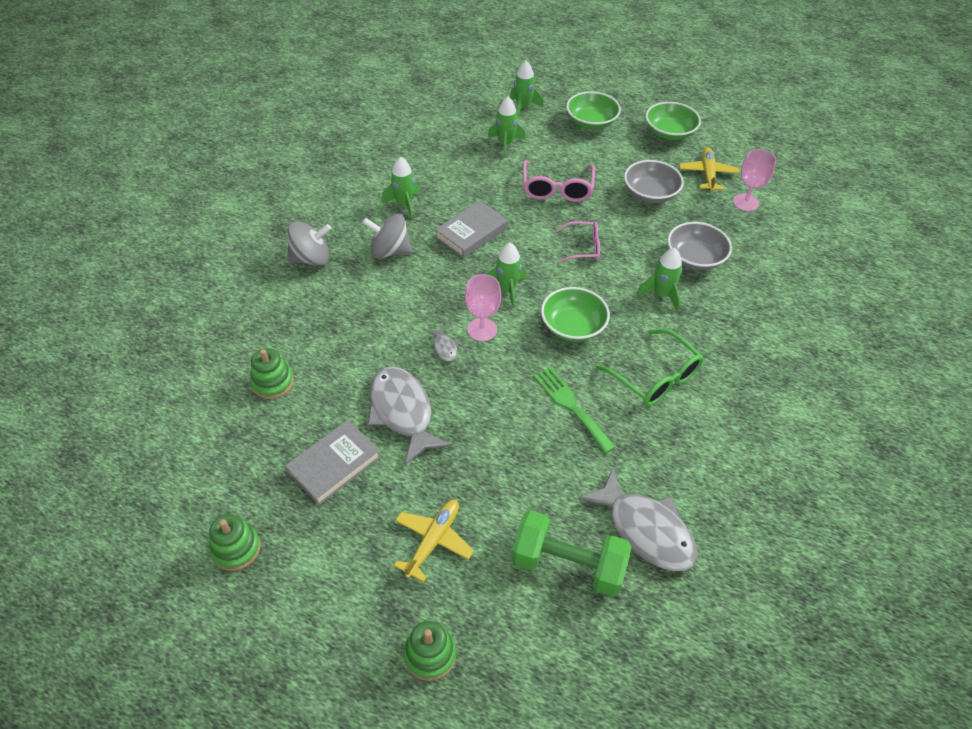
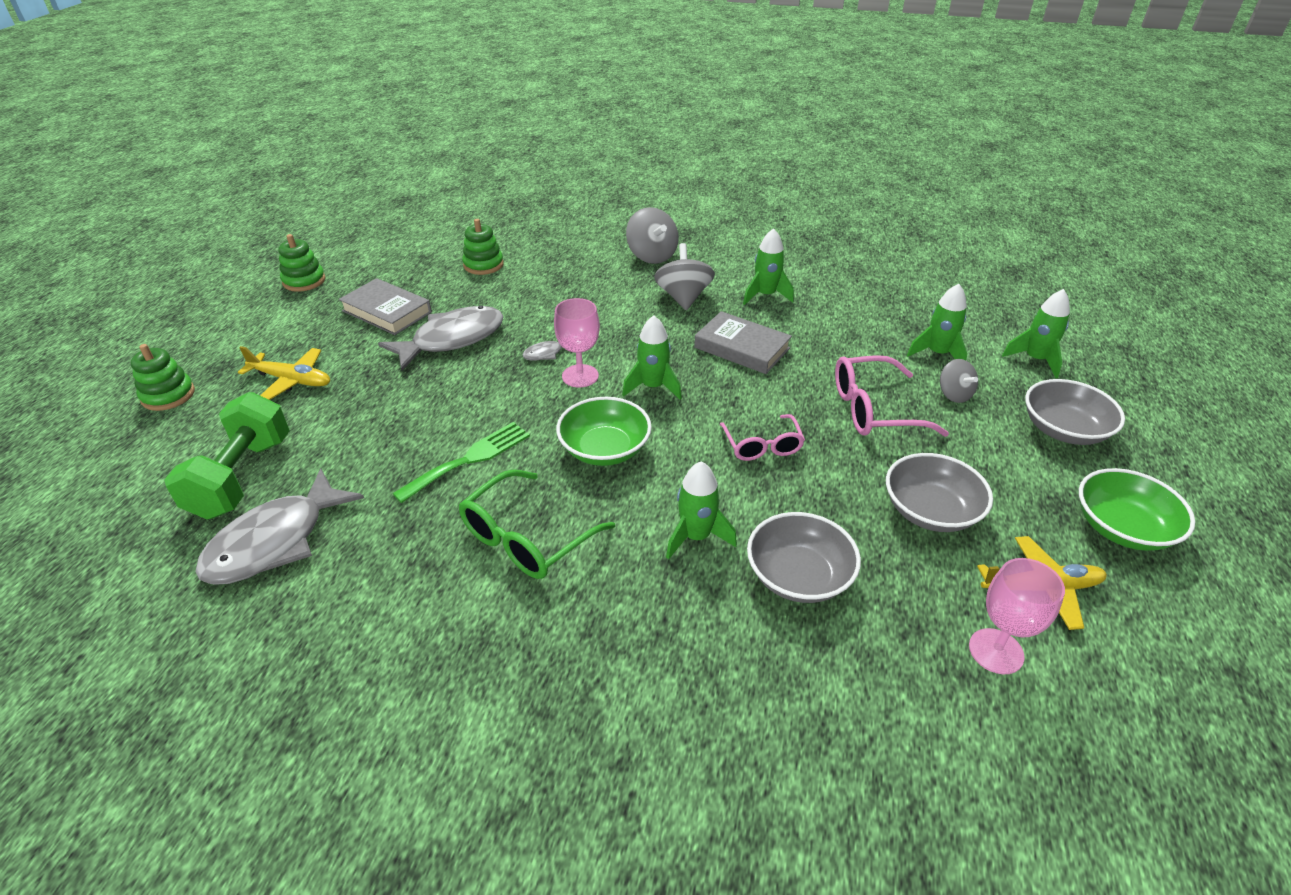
camera: 80 degrees right, 10 degrees down
(549, 151) = (954, 394): none -> grey spinning top
(591, 122) = (1063, 430): green bowl -> grey bowl

